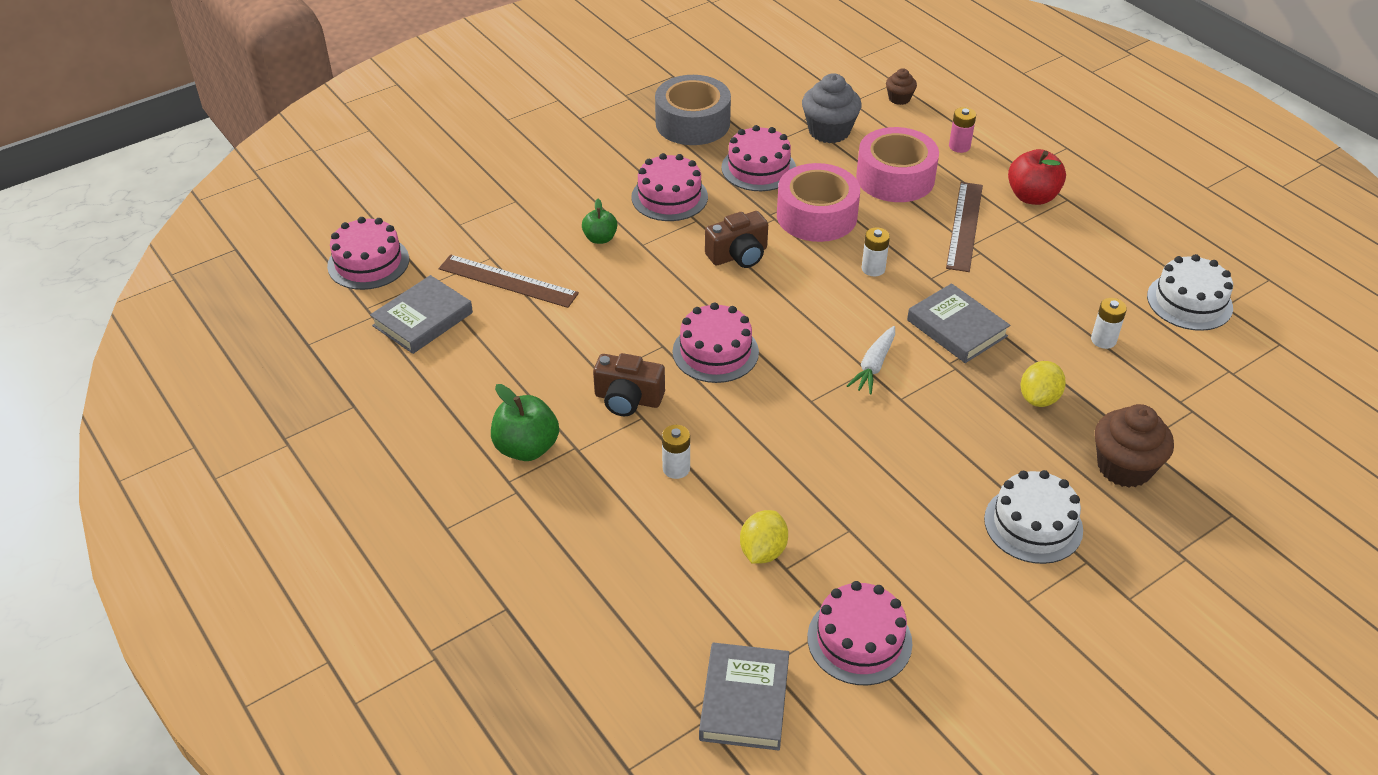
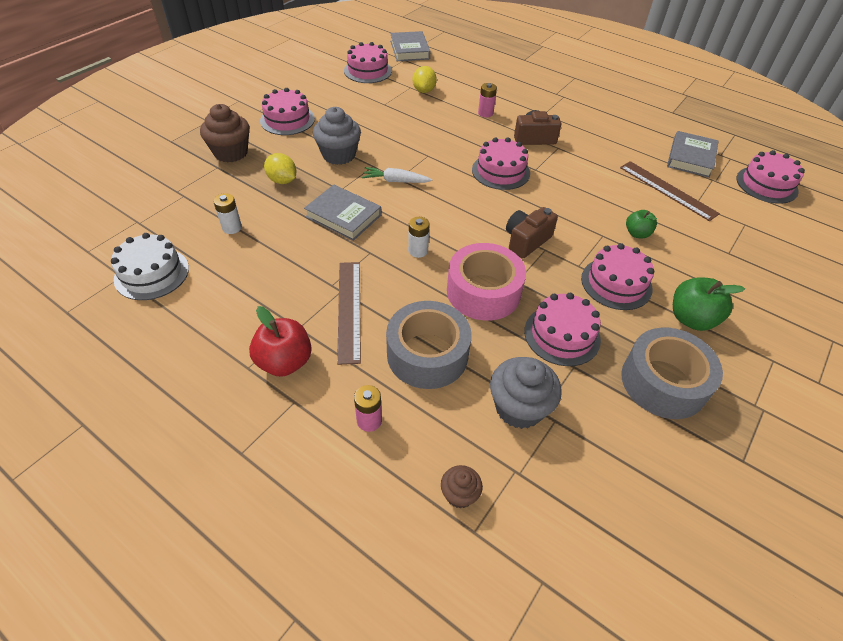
camera: 160 degrees right, 5 degrees up
(508, 281) = (667, 190): brown ruler -> brown ruler turned 45 degrees clockwise
(526, 448) = (568, 109): green apple -> green apple (691, 319)
(676, 468) = (485, 113): white battery -> pink battery
(874, 366) = (395, 181): white carrot -> white carrot turned 90 degrees counterclockwise
(895, 178) = (427, 354): pink tape -> grey tape
(950, 428) = (339, 155): none -> grey cupcake
(1033, 524) = (287, 120): white cake -> pink cake
(1039, 398) = (282, 180): yellow lemon -> yellow lemon turned 60 degrees counterclockwise

